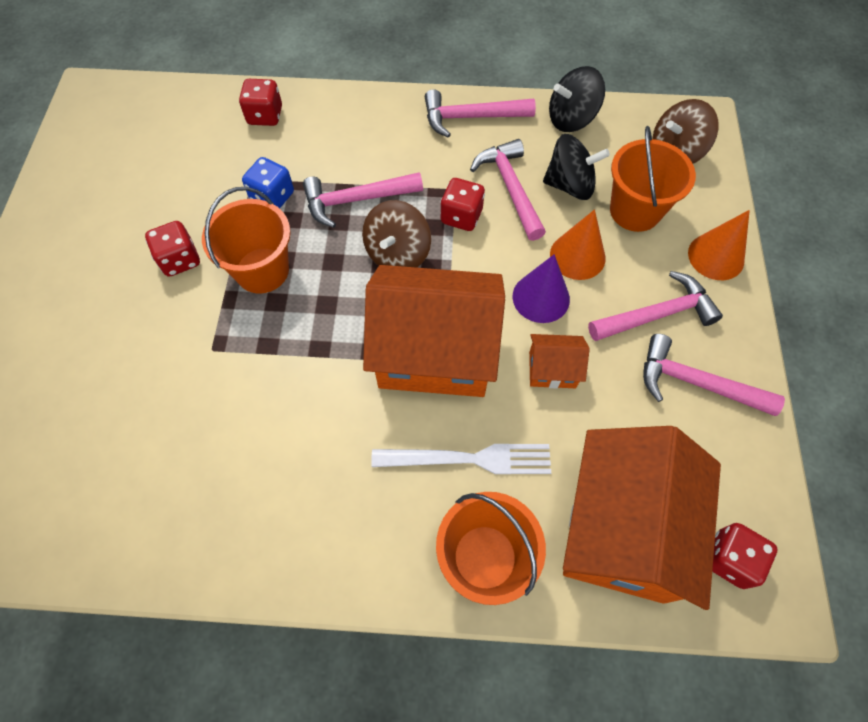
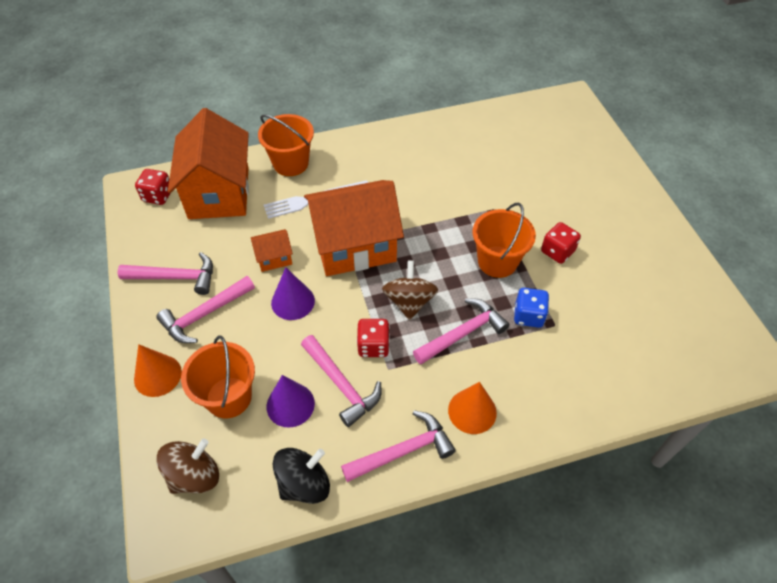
camera: 160 degrees right, 10 degrees down
(265, 116) = (589, 388): red dice -> none
(569, 185) = (290, 404): black spinning top -> purple cone
(577, 256) = (271, 341): orange cone -> orange cone (472, 411)

